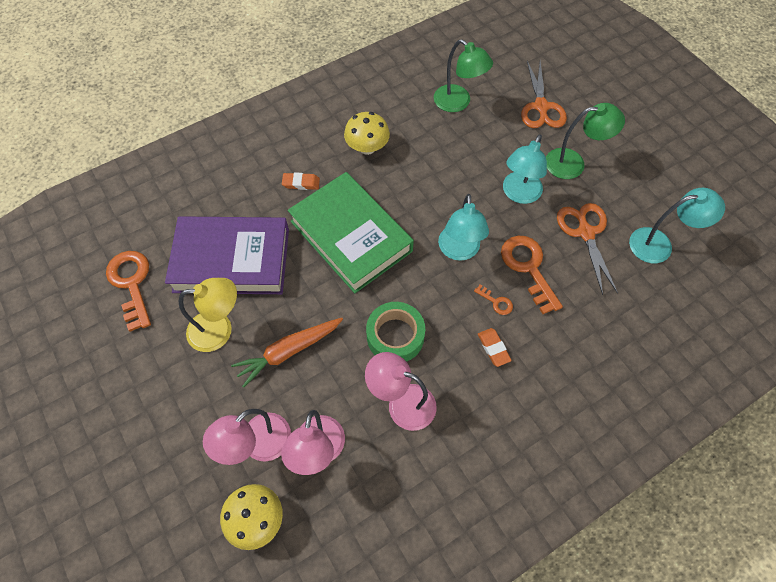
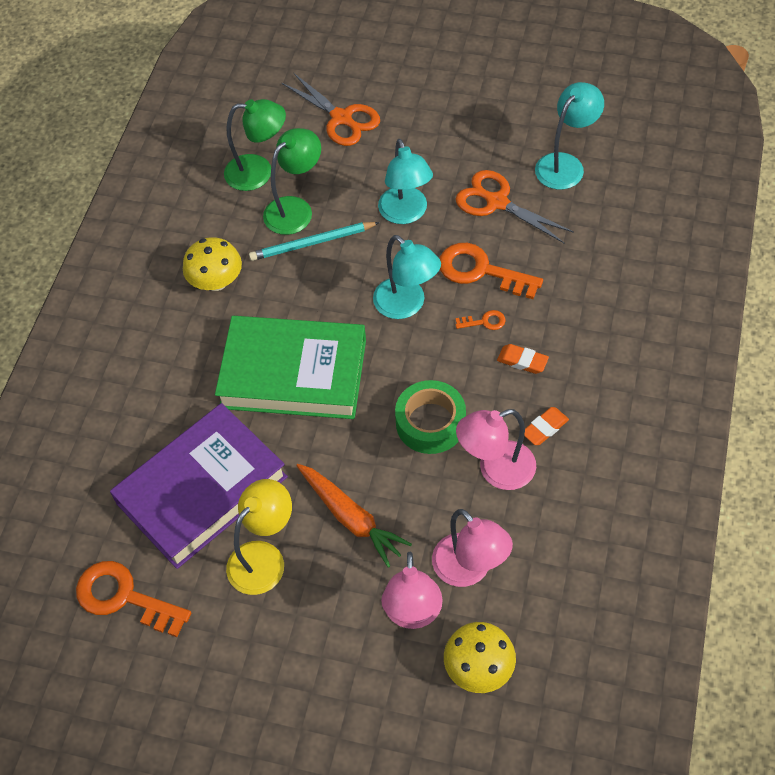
camera: 40 degrees left, 5 degrees down
(289, 351) = (351, 518): orange carrot -> orange carrot turned 60 degrees counterclockwise
(301, 183) = (188, 366): orange eraser -> orange eraser (544, 428)
(444, 168) = (312, 243): none -> turquoise pencil
(573, 163) = (424, 149): green lamp -> green lamp (295, 209)

